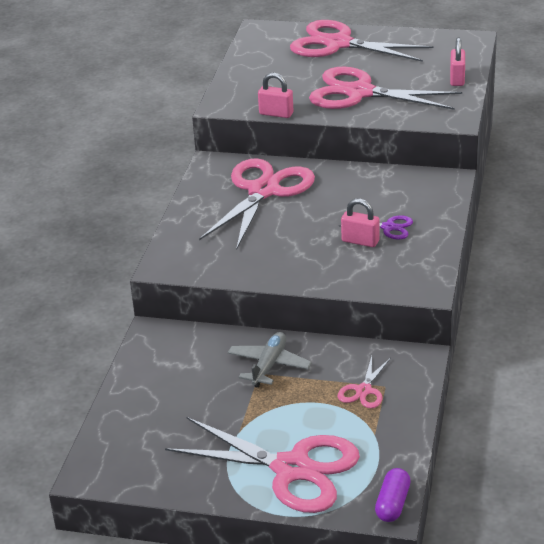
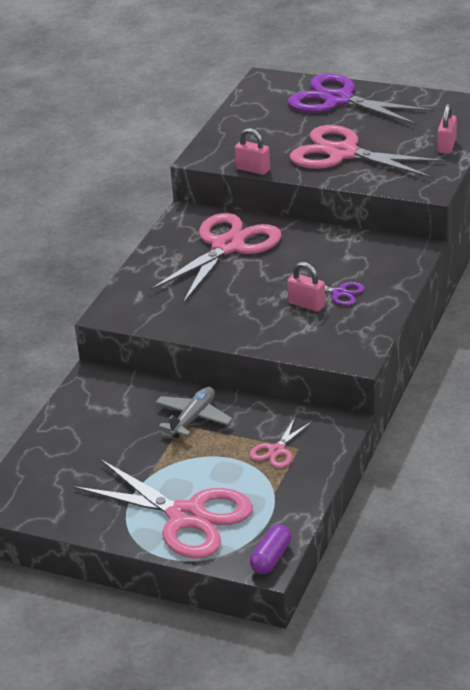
camera: 10 degrees right, 0 degrees up
(338, 44) = (338, 100): pink scissors -> purple scissors

